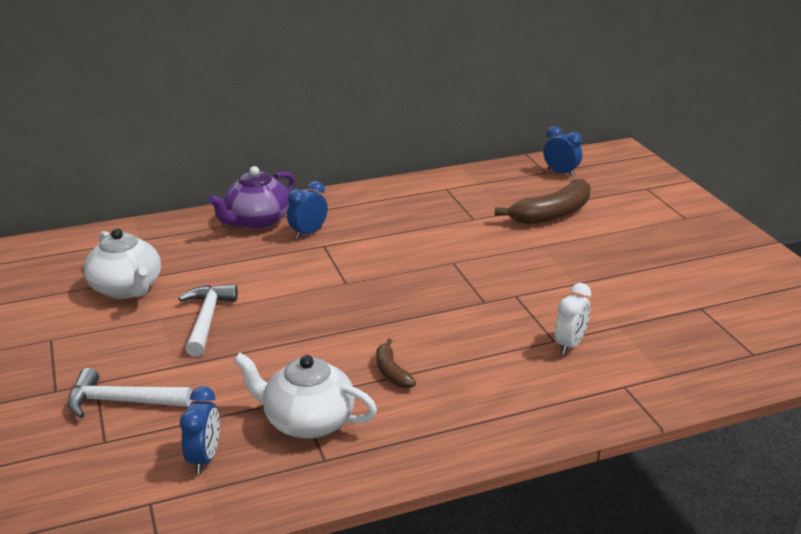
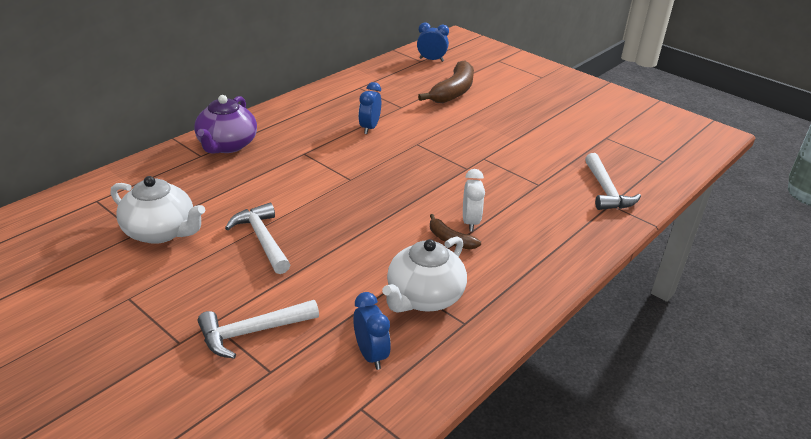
camera: 30 degrees left, 5 degrees up
(307, 421) = (423, 297): white teapot -> white teapot turned 45 degrees counterclockwise
(308, 233) = (281, 146): blue clock -> blue clock (369, 128)
(569, 344) = (551, 184): white clock -> white clock (470, 222)
(634, 370) = (606, 191): none -> white hammer

